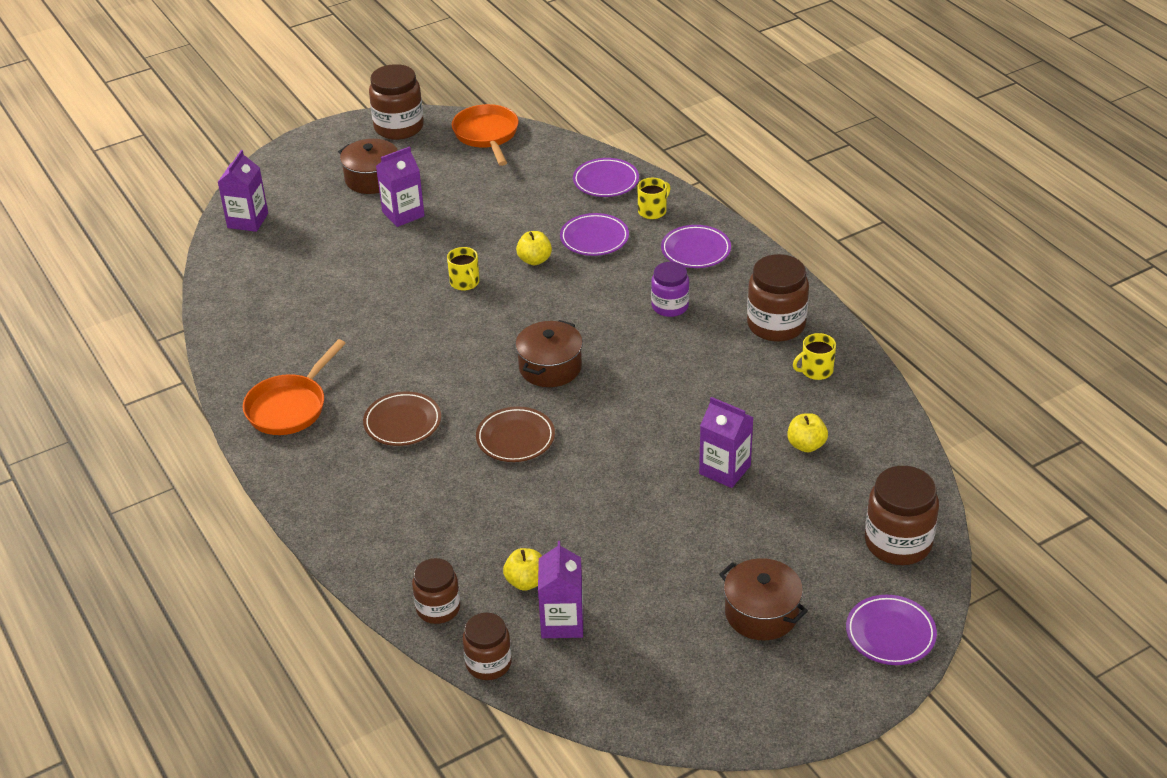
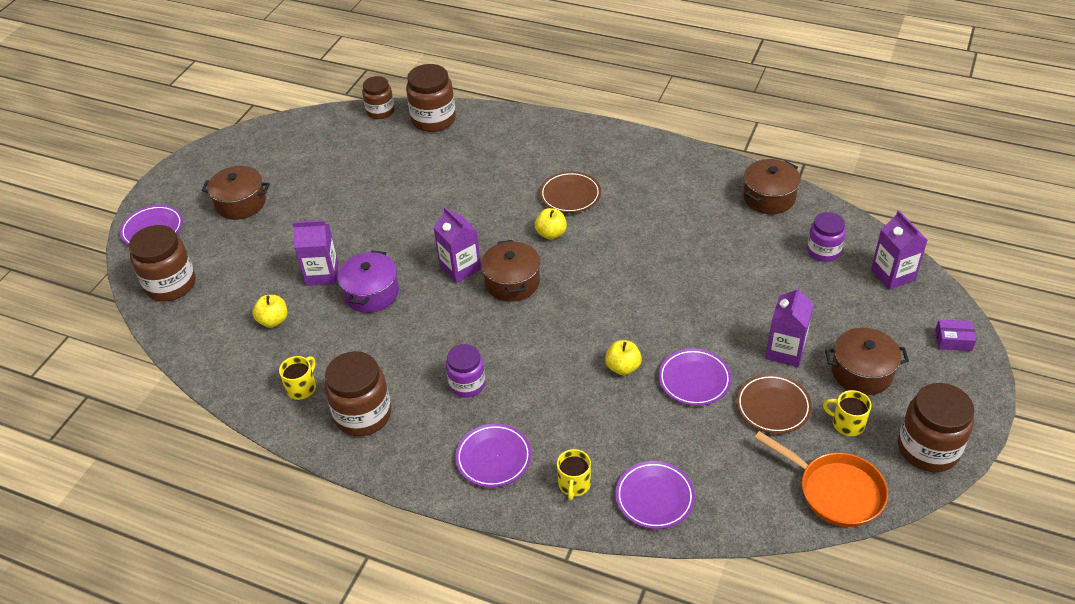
camera: 145 degrees right, 5 degrees up
(237, 323) = (769, 197): none -> brown pot
(267, 261) = (823, 251): none -> purple jar
(282, 166) = (953, 340): none -> purple box
(290, 407) = (654, 168): orange pan -> none
(438, 608) = (433, 119): brown jar -> brown jar, size x1.55
(465, 282) = (653, 315): yellow mug -> yellow mug (847, 424)
(515, 438) = (485, 223): brown plate -> brown plate (773, 406)
(526, 581) = (396, 153): yellow apple -> yellow apple (551, 234)
(562, 622) = (357, 145): purple carton -> purple carton (460, 268)
(594, 238) = (596, 419): purple plate -> purple plate (694, 380)
(690, 424) = (371, 293): none -> purple pot

